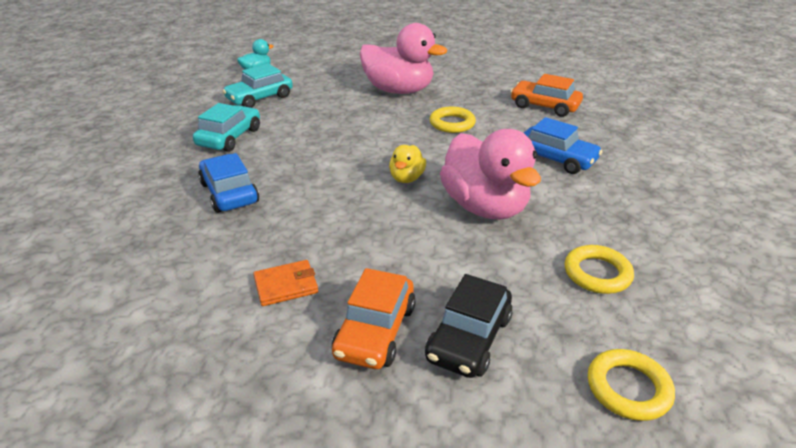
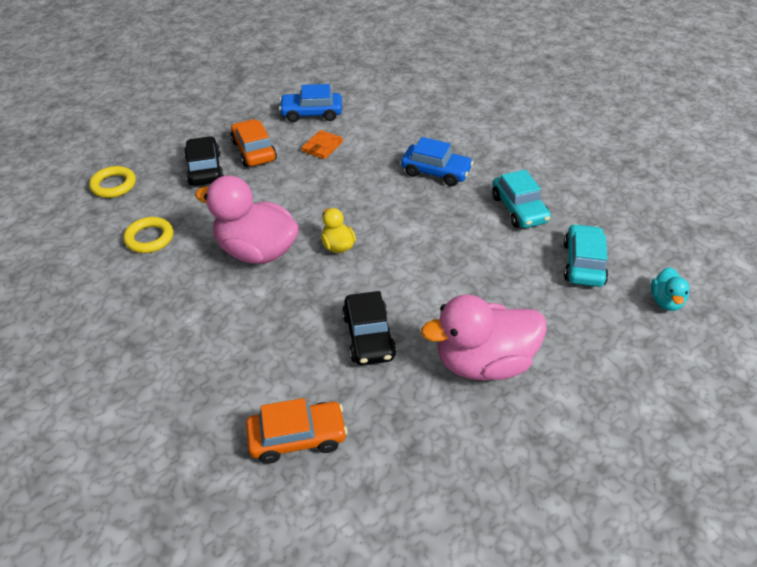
camera: 140 degrees right, 10 degrees up
(452, 123) = (369, 336): yellow ring -> black car
(556, 159) = (232, 340): blue car -> blue car (311, 113)

